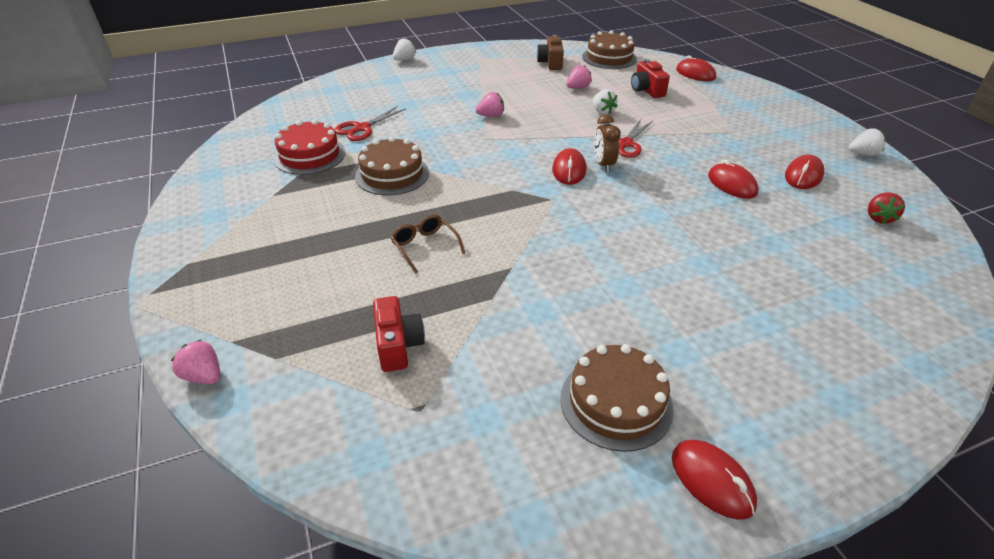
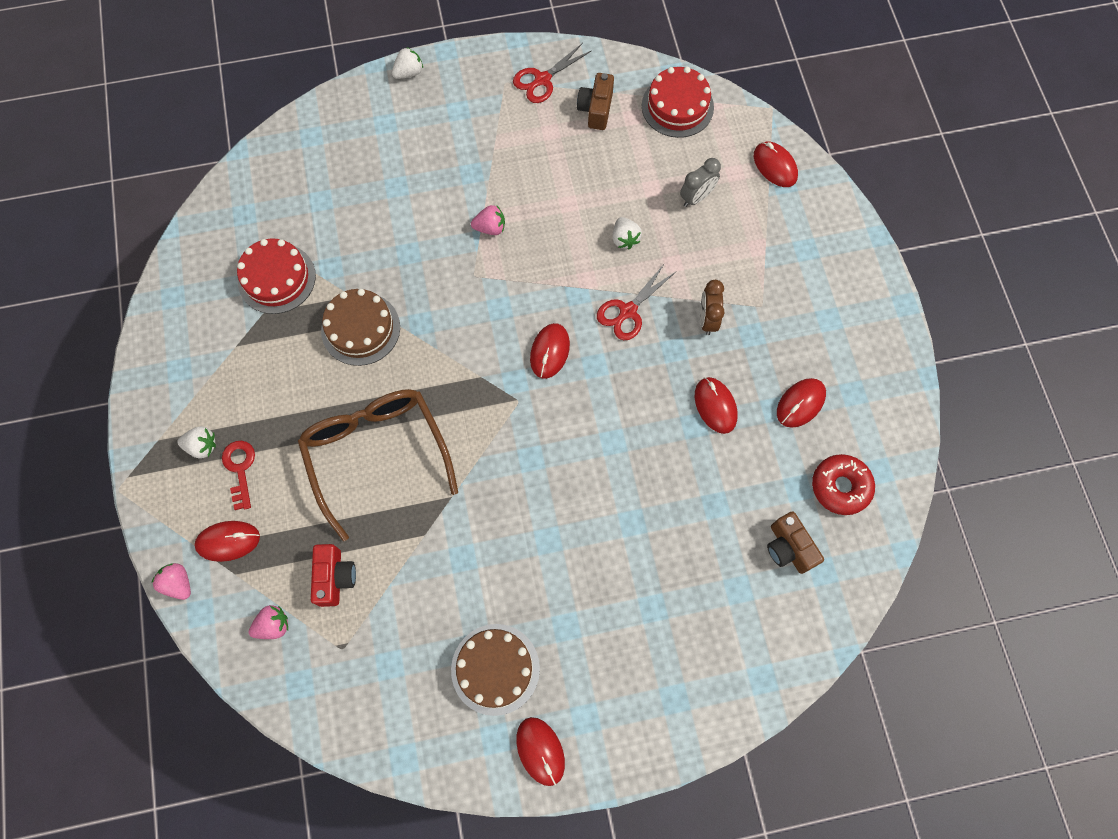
camera: 10 degrees right, 30 degrees up
(267, 331) = (228, 541): none -> red mouse
(279, 273) = (240, 469): none -> red key
(362, 128) = (338, 232): red scissors -> red scissors (542, 80)
(425, 246) = (376, 453): brown glasses -> brown glasses, size x2.26
(578, 88) = (612, 179): pink strawberry -> pink strawberry (273, 625)
(603, 164) = (590, 347): brown clock -> brown clock (707, 319)
(609, 58) = (677, 106): brown cake -> red cake
(646, 90) = (696, 197): red camera -> grey clock
(863, 154) = (890, 374): white strawberry -> white strawberry (202, 446)
(866, 262) = (788, 548): none -> brown camera
(878, 218) = (840, 487): red strawberry -> red donut

